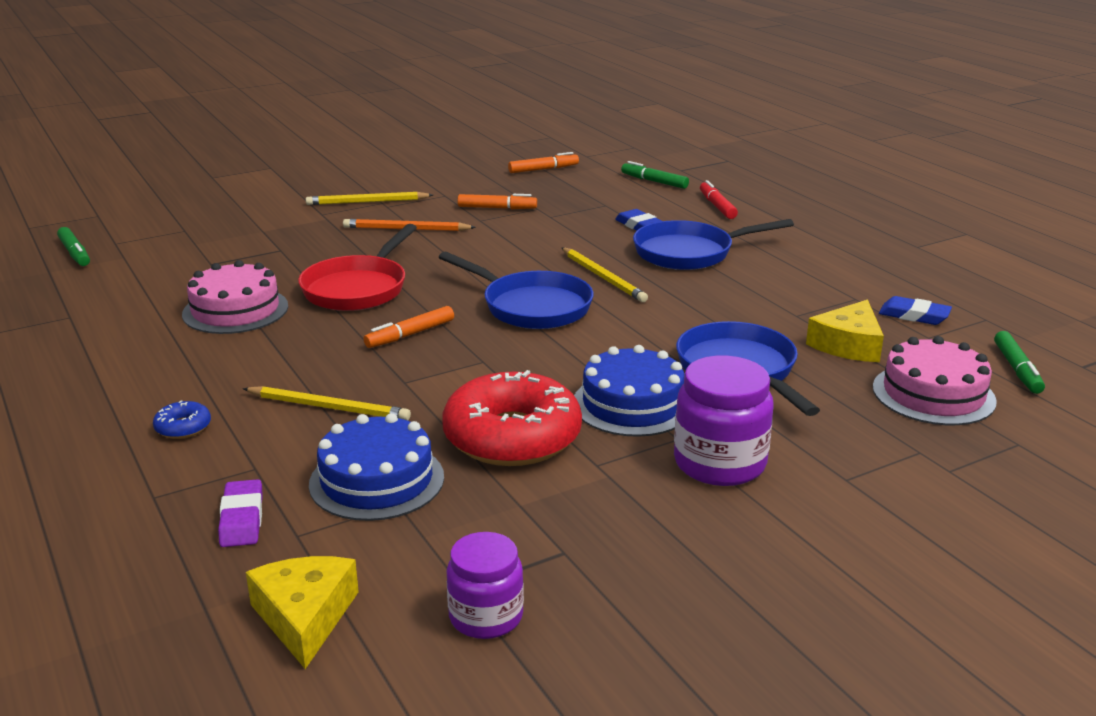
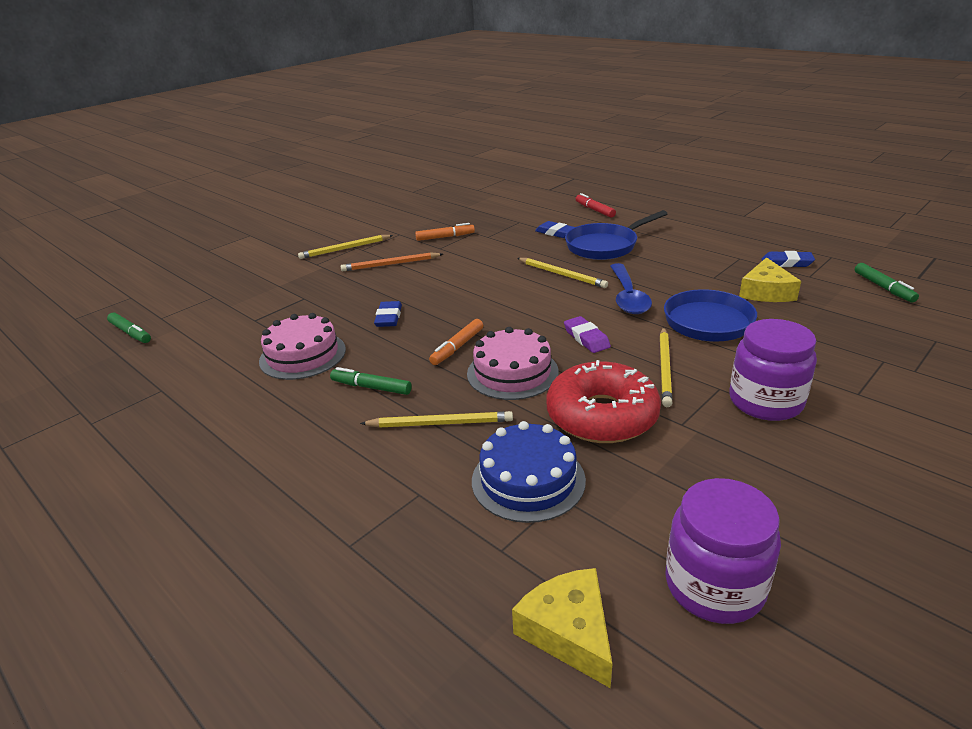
camera: 15 degrees left, 5 degrees up
(183, 427) = (330, 471): blue donut -> none
(242, 519) = (443, 547): purple eraser -> purple eraser (586, 338)
(358, 288) = (389, 317): red pan -> blue eraser
(486, 616) = (714, 586): purple jar -> purple jar, size x1.51
(531, 306) = (529, 306): blue pan -> none
(543, 169) = (455, 204): orange marker -> none
(632, 404) = (665, 368): blue cake -> yellow pencil
(654, 181) = (538, 200): green marker -> green marker (371, 387)
(662, 317) = (628, 297): none -> blue spoon
(933, 394) = (851, 316): pink cake -> pink cake (512, 372)

